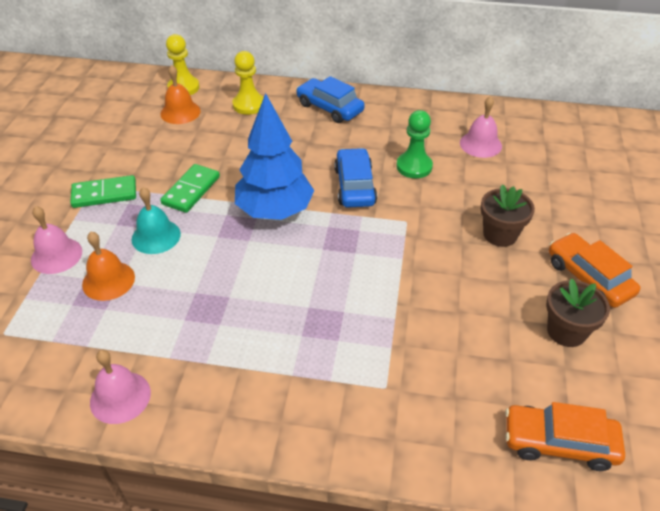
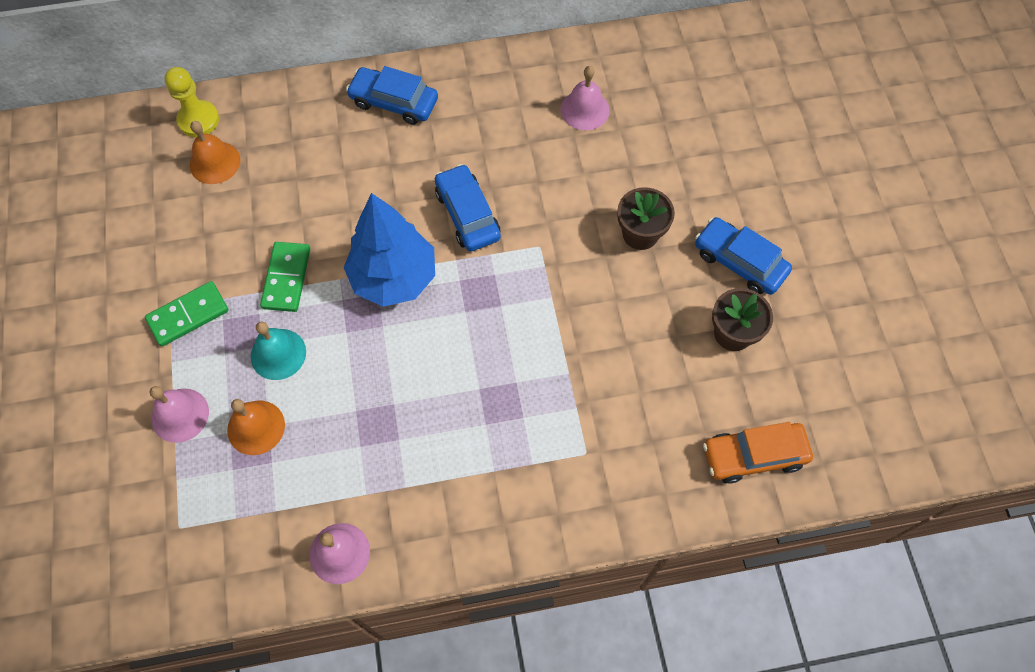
camera: 20 degrees left, 20 degrees up
(249, 105) = (294, 126): yellow pawn -> none
(414, 166) = (522, 166): green pawn -> none
(588, 278) = (739, 262): orange car -> blue car

